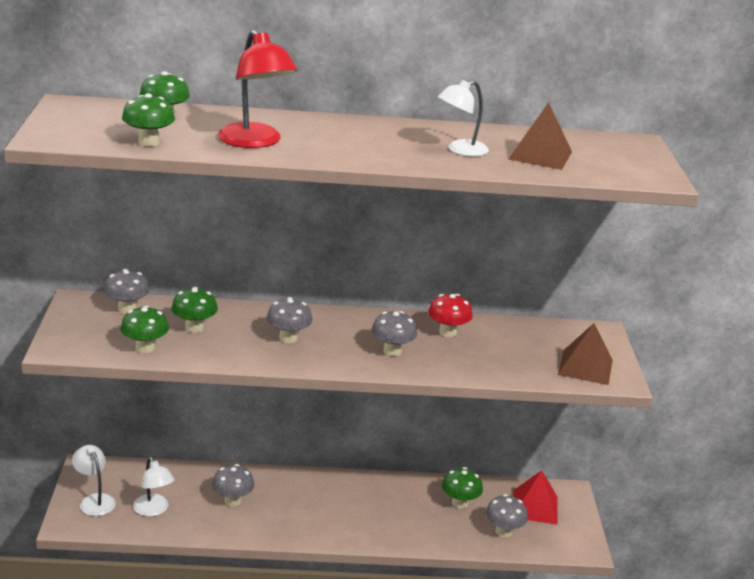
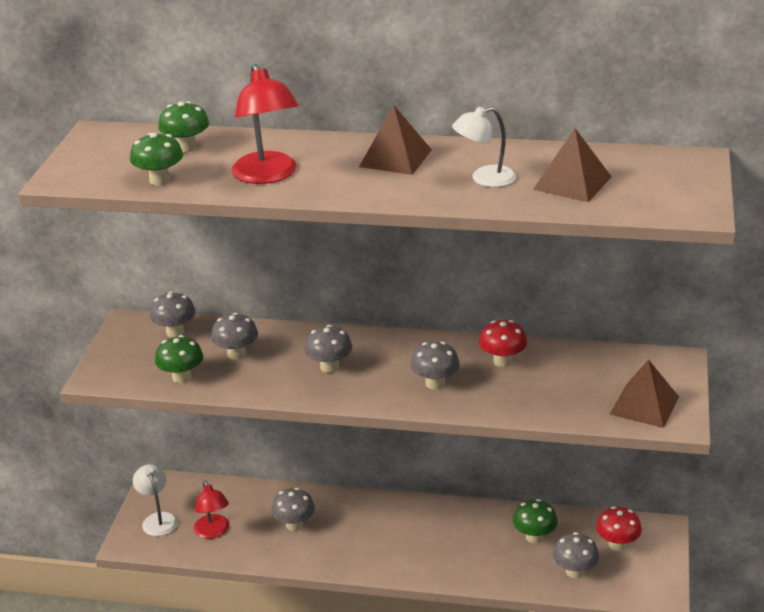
camera: 15 degrees right, 5 degrees up
(153, 510) = (213, 532): white lamp -> red lamp
(194, 328) = (236, 354): green mushroom -> grey mushroom
(370, 132) = (395, 158): none -> brown pyramid
(535, 507) = (617, 544): red pyramid -> red mushroom

